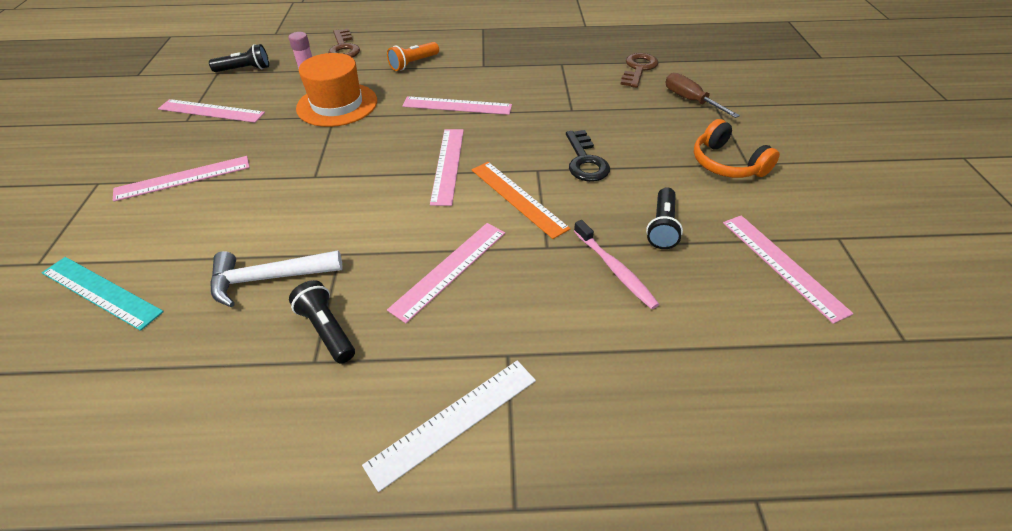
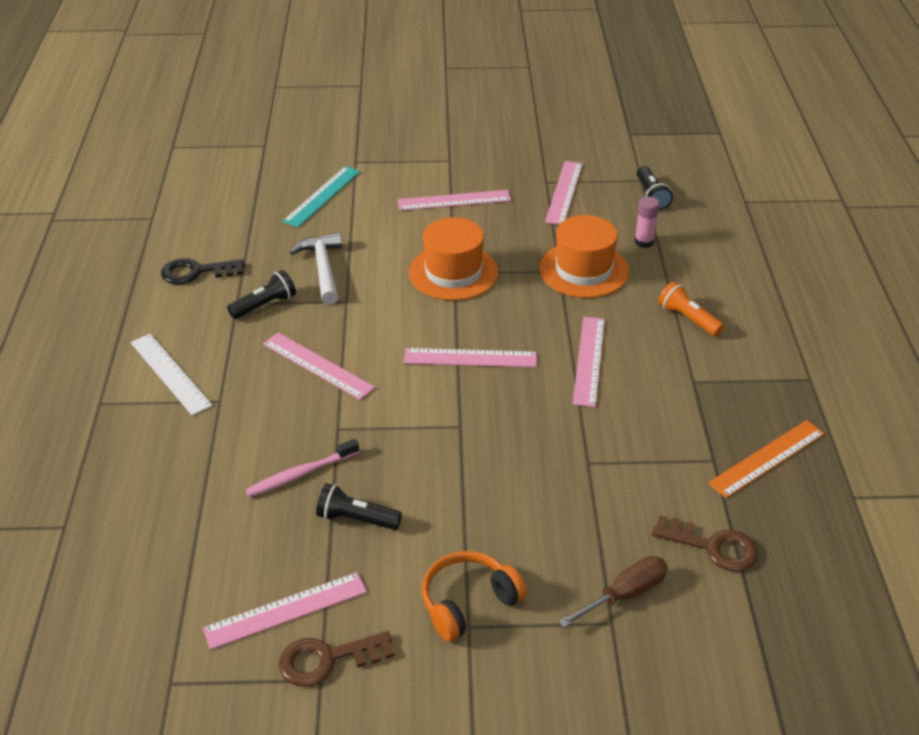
camera: 90 degrees right, 5 degrees down
(183, 178) = (454, 200): pink ruler -> pink ruler turned 75 degrees counterclockwise
(314, 177) = (453, 272): none -> orange hat
(343, 48) = (718, 258): brown key -> brown key (327, 659)
(518, 198) = (412, 409): orange ruler -> orange ruler (767, 458)
(585, 161) = (476, 466): black key -> black key (196, 272)

